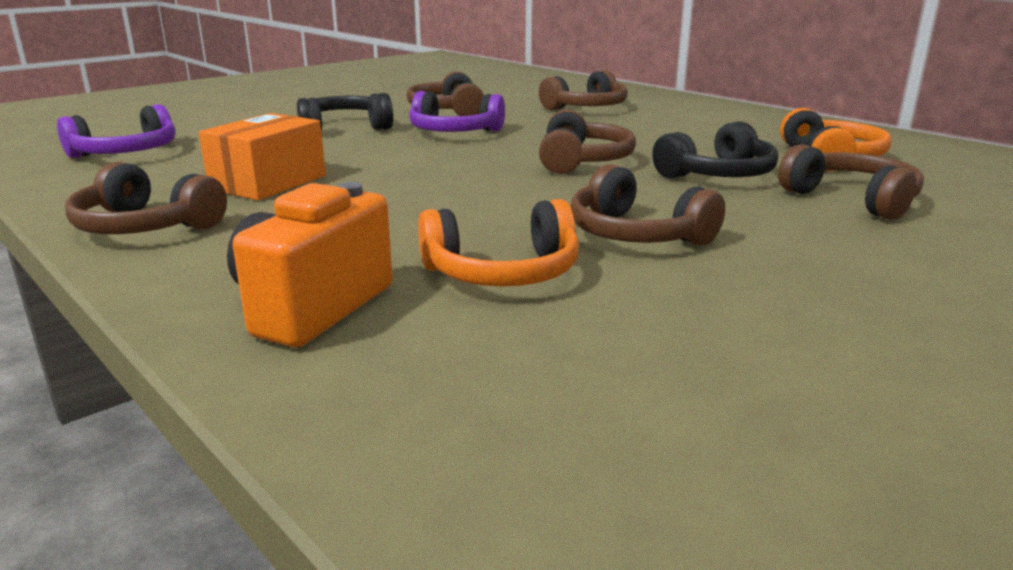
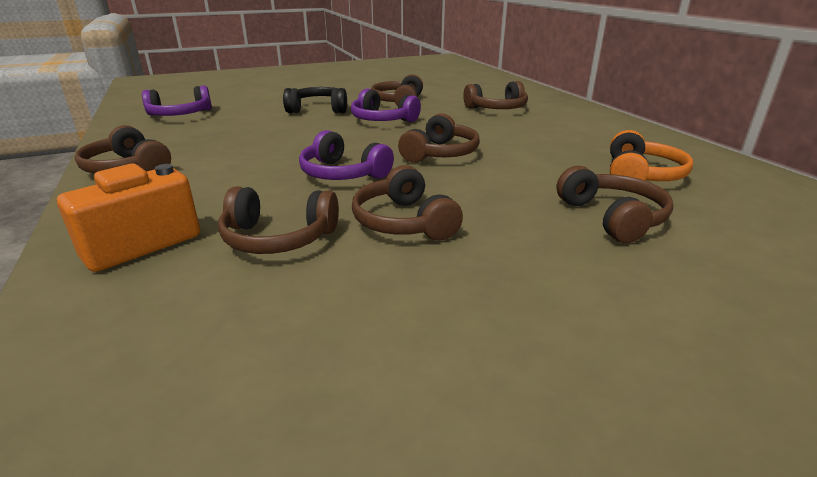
camera: 20 degrees right, 5 degrees up
(268, 182) = (227, 145): orange box -> none
(487, 195) = (343, 173): none -> purple headphones
(502, 272) = (278, 238): orange headphones -> brown headphones
(717, 175) = (527, 178): black headphones -> none

